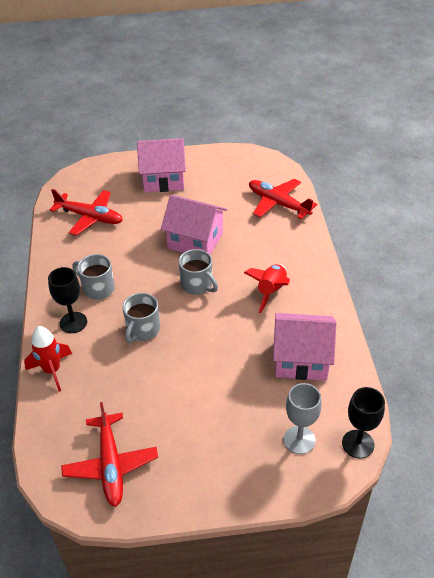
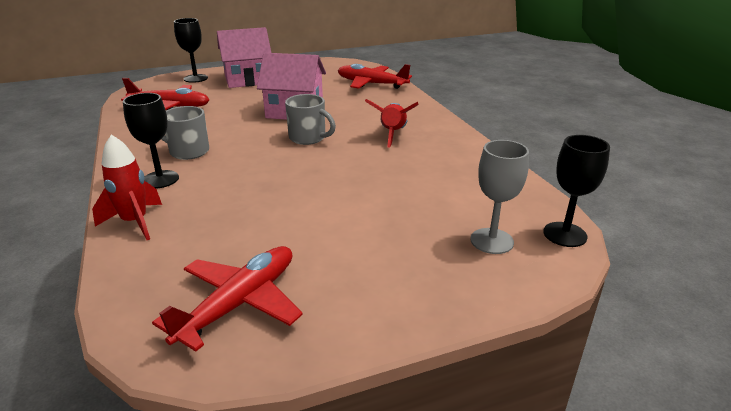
camera: 15 degrees left, 15 degrees down
(110, 464) = (239, 304): red plane -> red plane turned 120 degrees counterclockwise
(117, 170) = (195, 78): none -> black goblet
(142, 330) = (253, 176): grey mug -> none
(301, 359) = (454, 176): pink house -> none

